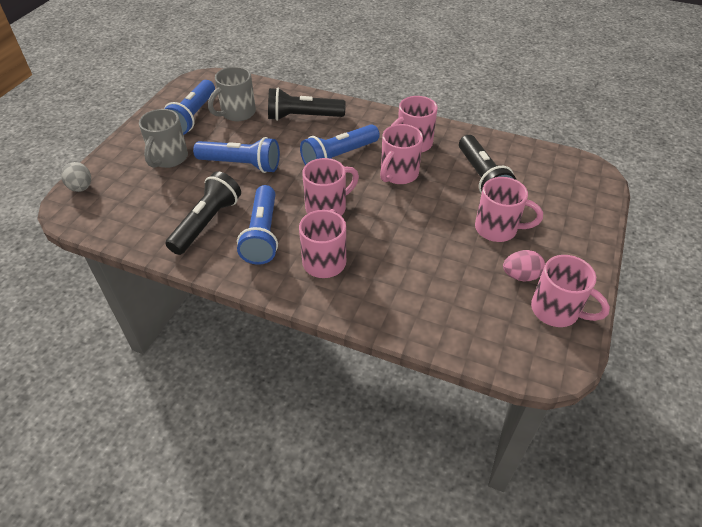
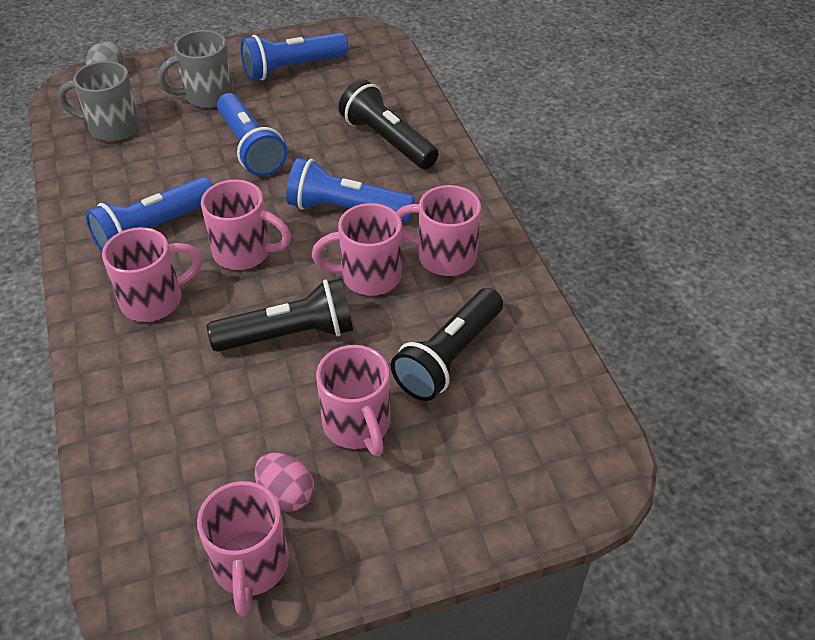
camera: 50 degrees right, 0 degrees up
(207, 223) = (134, 181): black flashlight -> black flashlight (289, 335)
(237, 113) = (335, 92): grey mug -> grey mug (112, 127)

